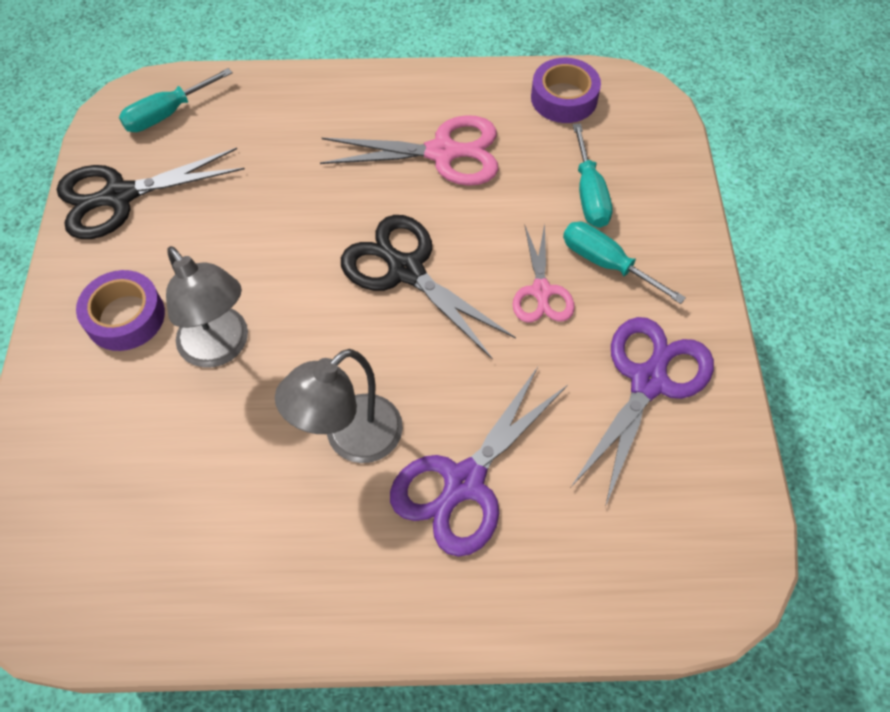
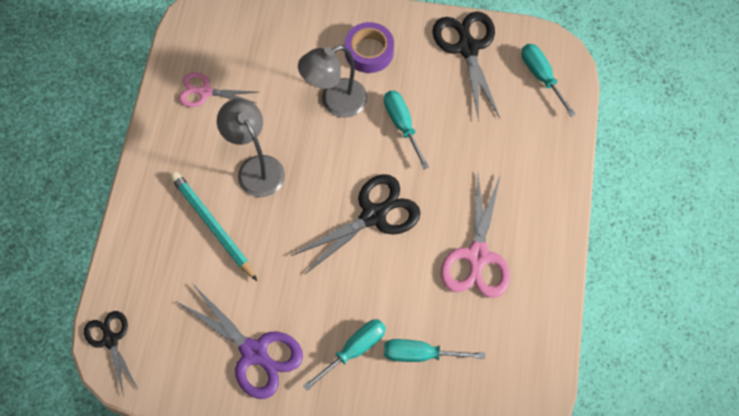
camera: 100 degrees right, 5 degrees up
(255, 257) = (402, 125): none -> turquoise screwdriver
(464, 482) = (212, 226): purple scissors -> turquoise pencil
(541, 291) = (339, 300): pink scissors -> pink scissors (205, 92)
(564, 98) = (524, 359): purple tape -> none
(697, 596) = (110, 340): none -> black scissors

